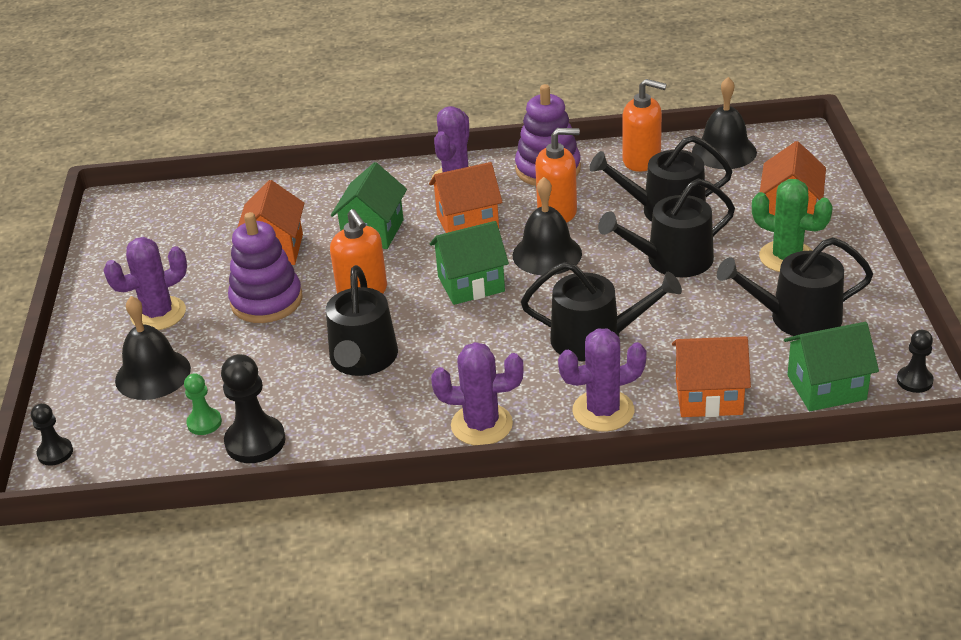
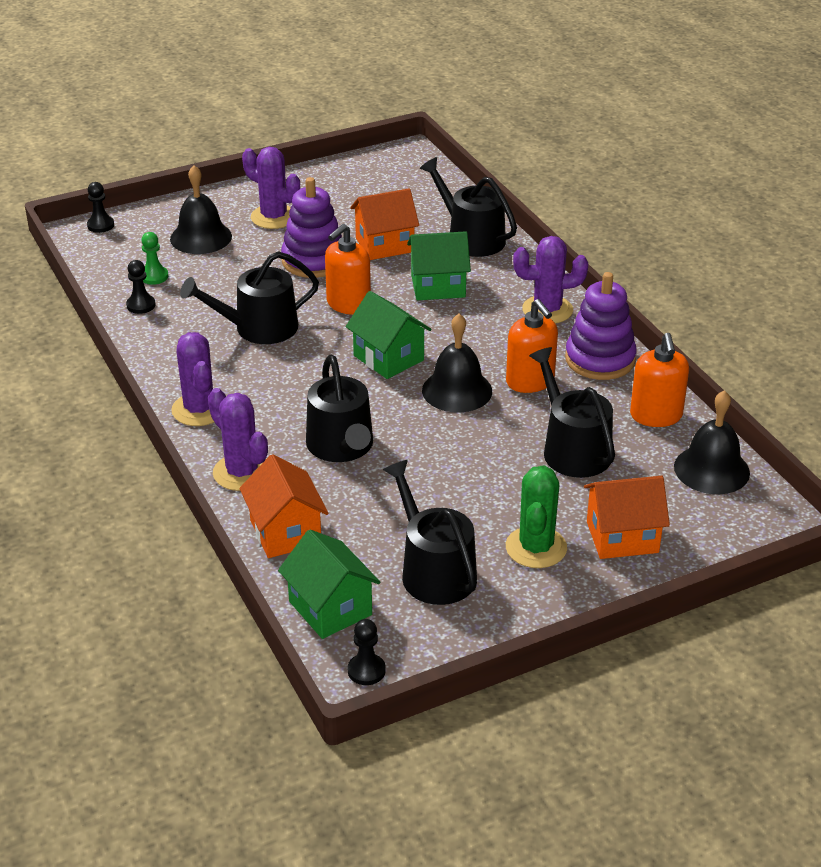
camera: 65 degrees right, 0 degrees up
(255, 442) = (141, 305): black pawn -> black pawn, size x0.58
(467, 222) = (481, 333): orange house -> none
(672, 260) = (488, 470): black watering can -> black watering can (471, 238)

